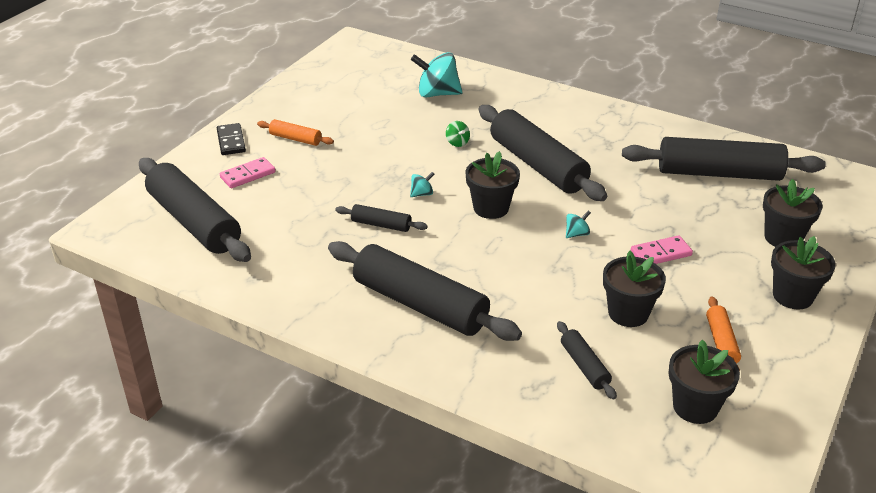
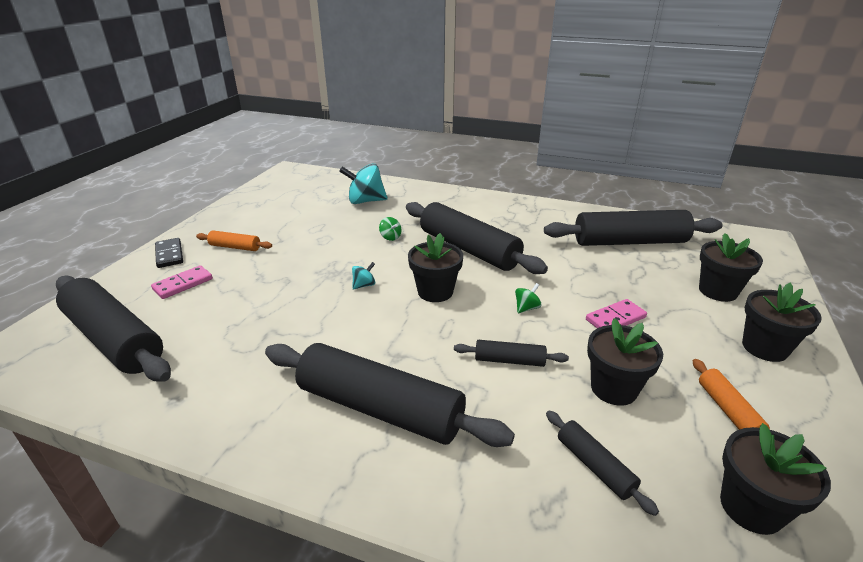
camera: 10 degrees left, 5 degrees down
(381, 224) = (325, 320): black rolling pin -> black rolling pin (509, 360)
(576, 234) = (526, 308): turquoise spinning top -> green spinning top

